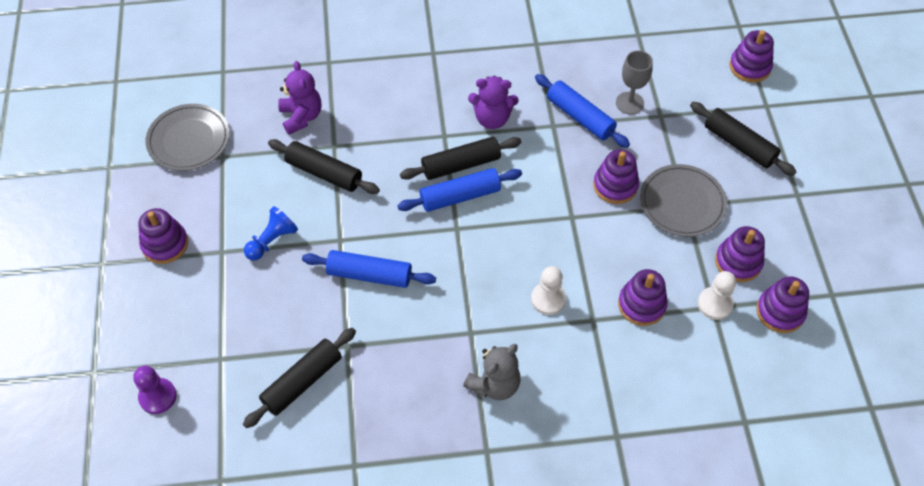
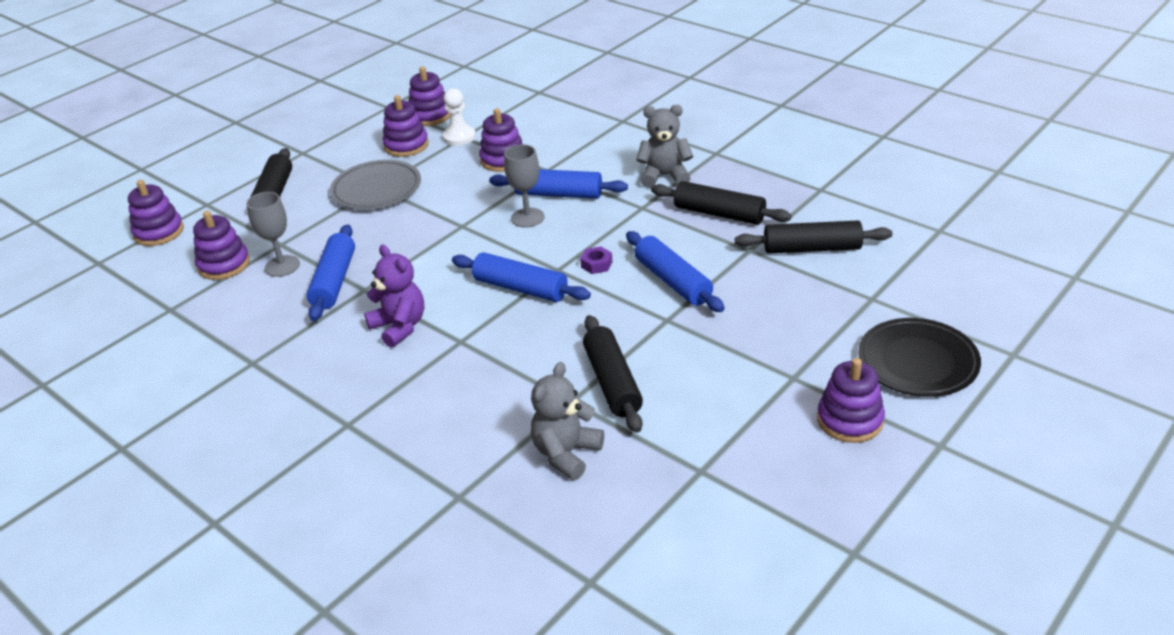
camera: 130 degrees left, 20 degrees down
(152, 320) = (917, 362): none -> black plate
(158, 396) = (956, 304): purple pawn -> none
(189, 140) = (722, 517): grey plate -> none
(272, 241) = (732, 356): blue pawn -> none
(301, 117) = (566, 454): purple teddy bear -> grey teddy bear
(436, 252) = (596, 264): none -> purple nut
(461, 165) = (483, 309): black rolling pin -> black rolling pin (719, 214)
(538, 258) = (527, 218): none -> grey goblet
(548, 299) = (559, 194): white pawn -> blue rolling pin
(615, 185) = (398, 224): purple stacking toy -> purple stacking toy (224, 265)

